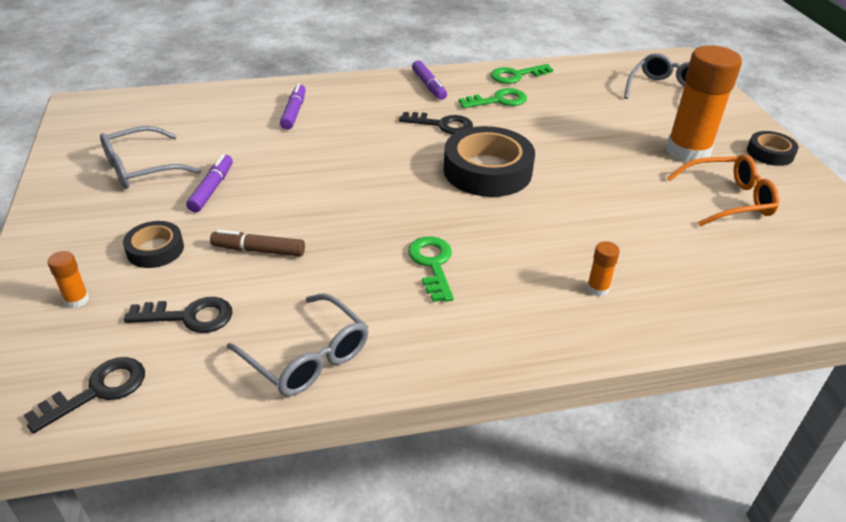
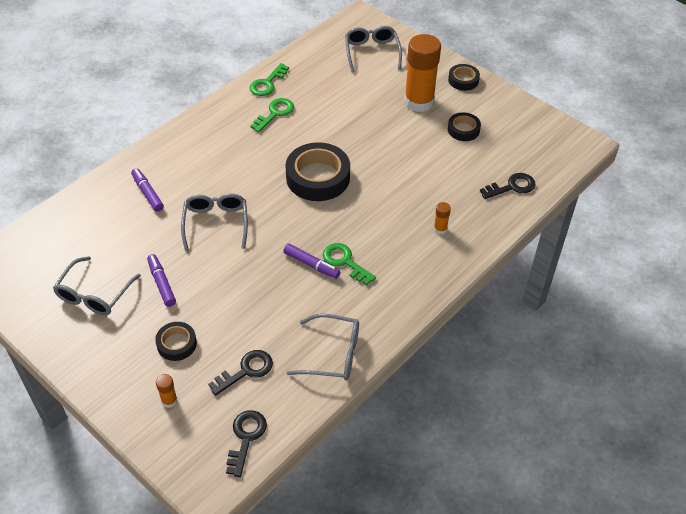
camera: 35 degrees left, 10 degrees up
(258, 250) = (239, 309): brown marker -> none
(329, 163) = (216, 223): none -> grey glasses
(429, 86) = (217, 122): purple marker -> purple marker (311, 265)
(442, 125) = (257, 153): black key -> black key (511, 187)
(728, 199) = (463, 130): orange glasses -> black tape

